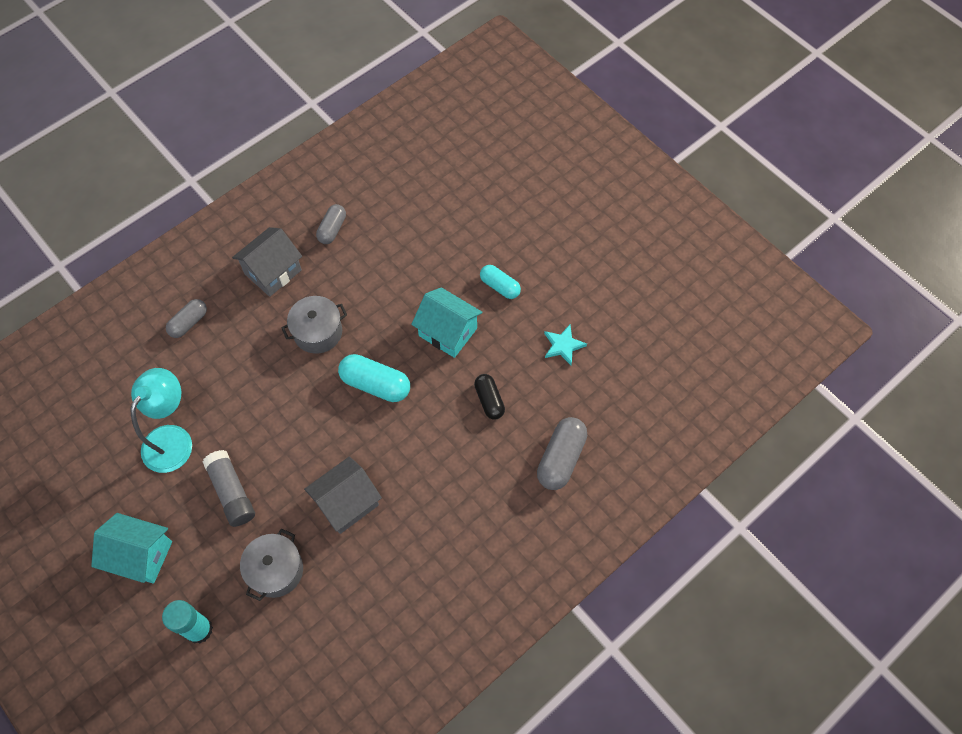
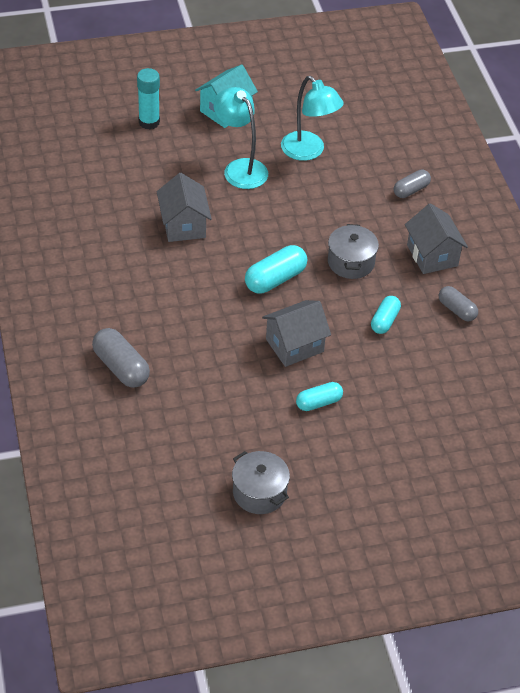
camera: 115 degrees right, 15 degrees down
(189, 323) = (411, 190): grey capsule -> grey capsule turned 75 degrees clockwise
(231, 492) = (240, 168): grey glue stick -> turquoise lamp
(276, 570) = (161, 171): grey pot -> grey pot (259, 492)
(377, 276) = (384, 321): none -> turquoise capsule
(448, 332) = (294, 345): turquoise house -> grey house
(489, 400) = (208, 345): black capsule -> none
(563, 345) = (225, 420): turquoise star -> none

